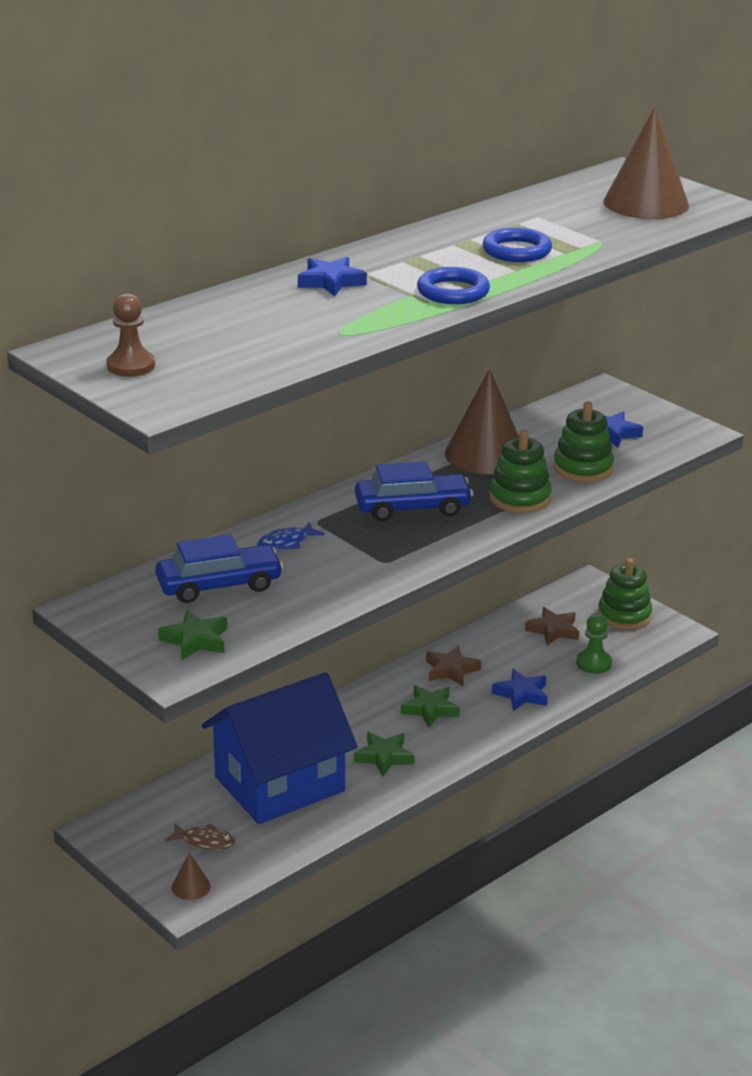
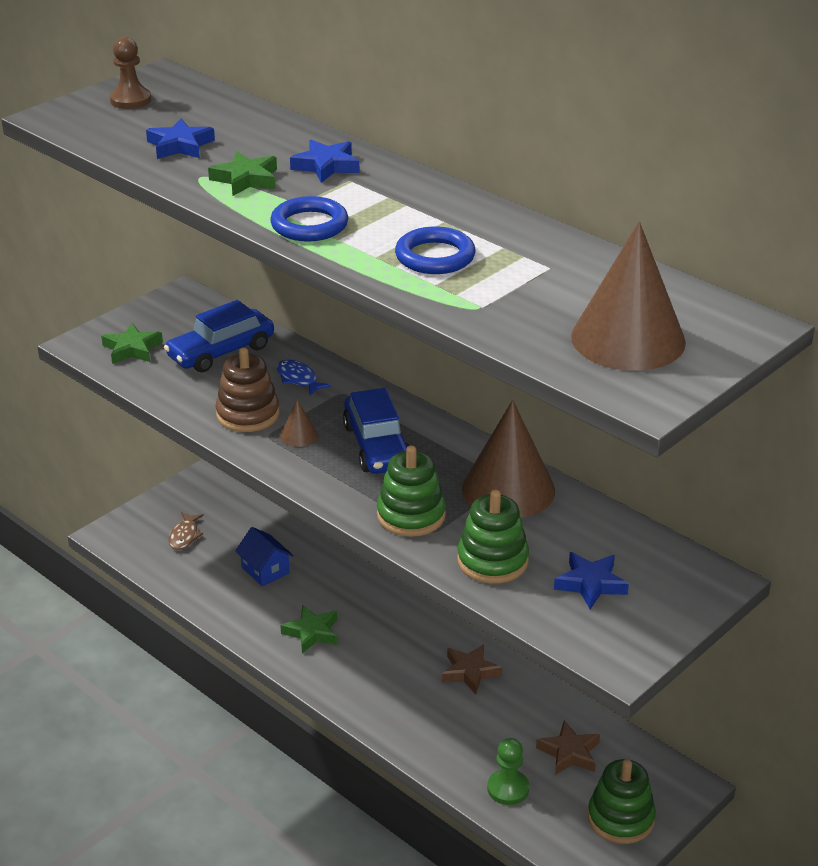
camera: 85 degrees right, 5 degrees up
(191, 887) = (126, 535): brown cone -> brown cone (298, 435)
(219, 585) = (221, 352): blue car -> blue car turned 75 degrees clockwise
(280, 784) = (265, 570): blue house -> blue house, size x0.41
(345, 571) = (248, 414): none -> brown stacking toy
(430, 709) = (395, 660): green star -> green star (246, 179)
(521, 694) = (434, 728): blue star -> blue star (180, 145)

